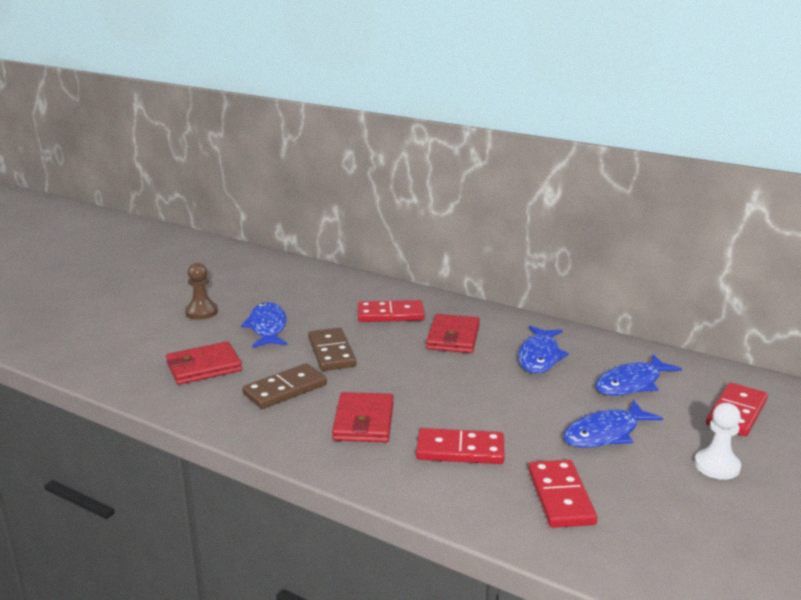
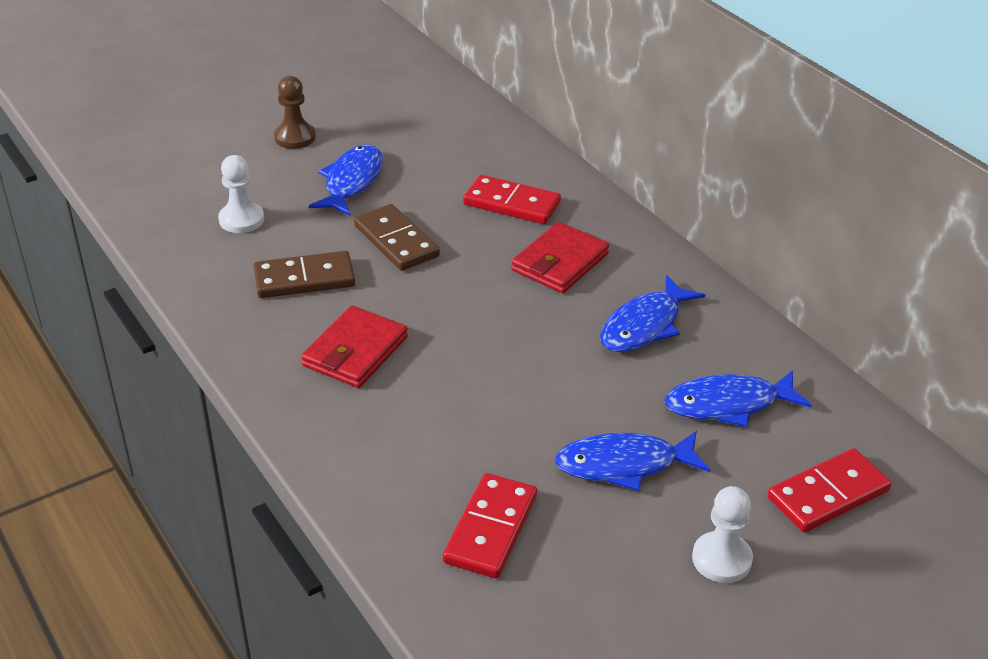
camera: 25 degrees right, 15 degrees up
(204, 367) = (241, 219): red wallet -> white pawn
(332, 352) = (396, 241): brown domino -> brown domino turned 45 degrees counterclockwise
(460, 450) = (431, 427): red domino -> none

